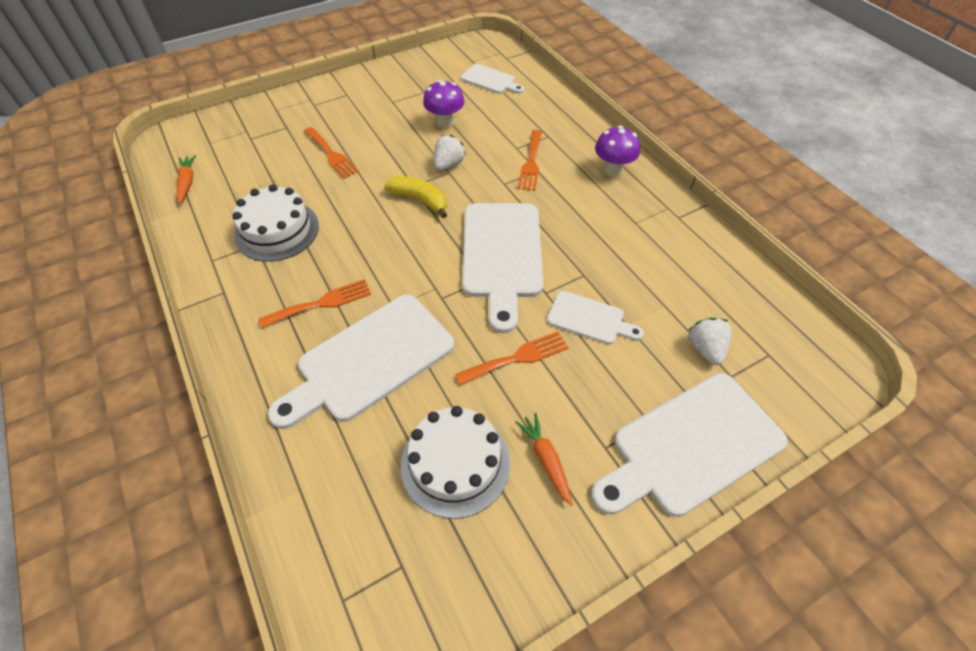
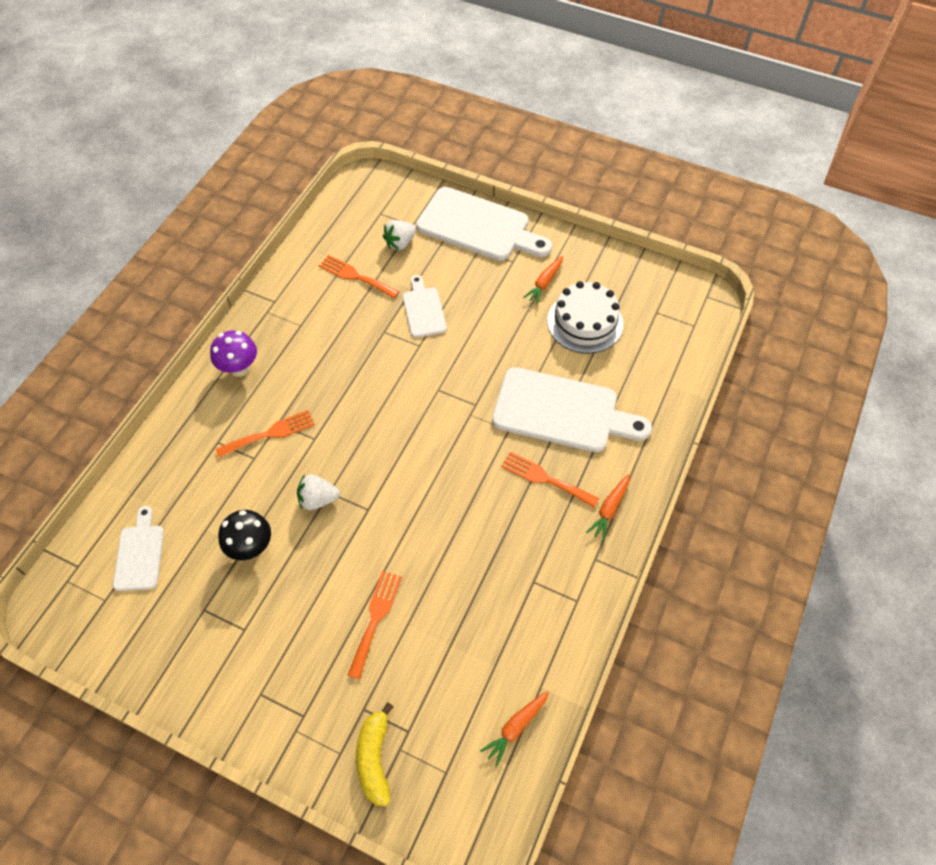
camera: 125 degrees left, 5 degrees up
(245, 330) = (609, 510): none -> orange carrot
(277, 230) = (506, 577): white cake -> none
(420, 200) = (383, 490): yellow banana -> yellow banana (375, 758)
(445, 122) = (251, 547): purple mushroom -> black mushroom
(502, 255) = (403, 391): white cutting board -> none
(517, 358) = (488, 332): orange fork -> orange fork (355, 276)

